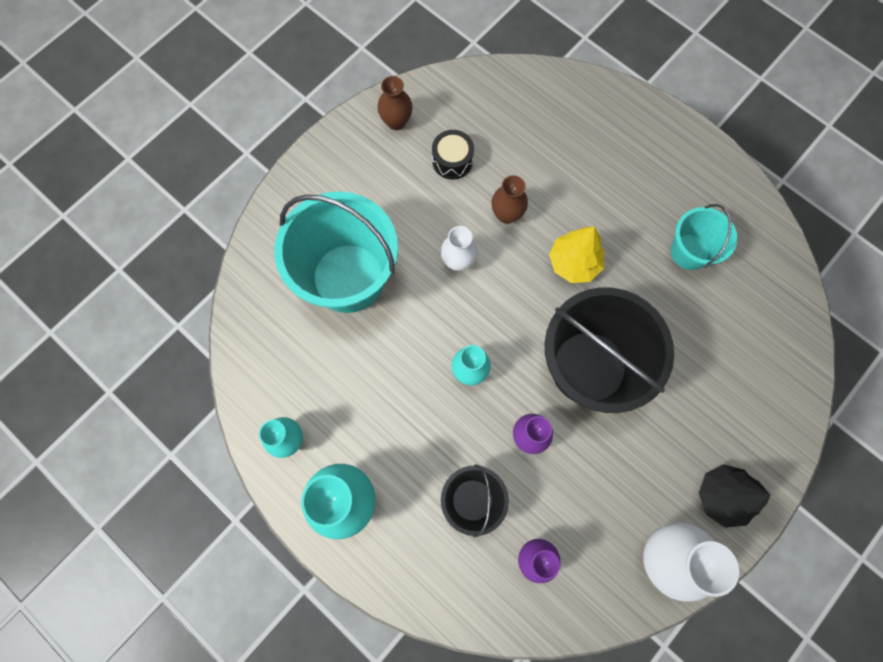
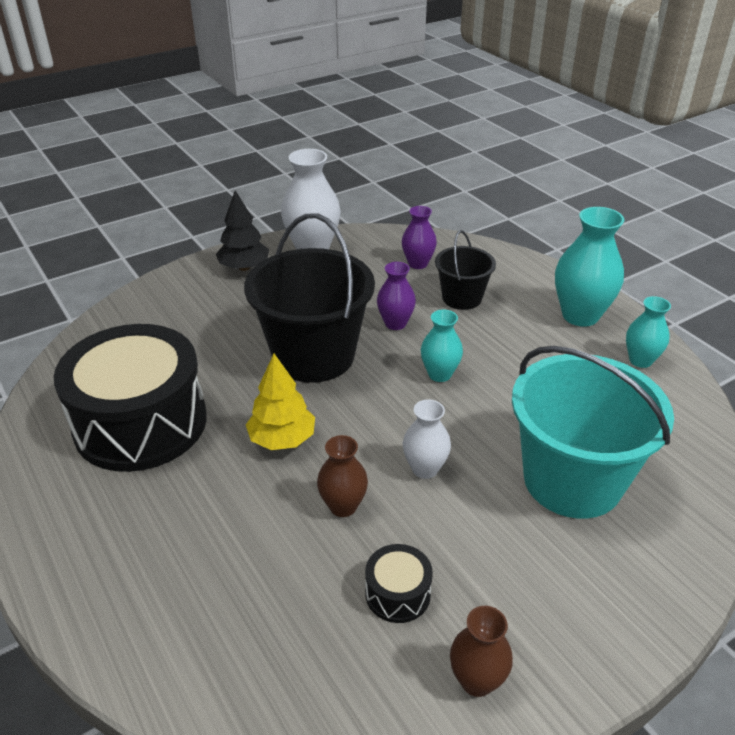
camera: 165 degrees left, 35 degrees down
(689, 251) = (140, 423): turquoise bucket -> black drum

